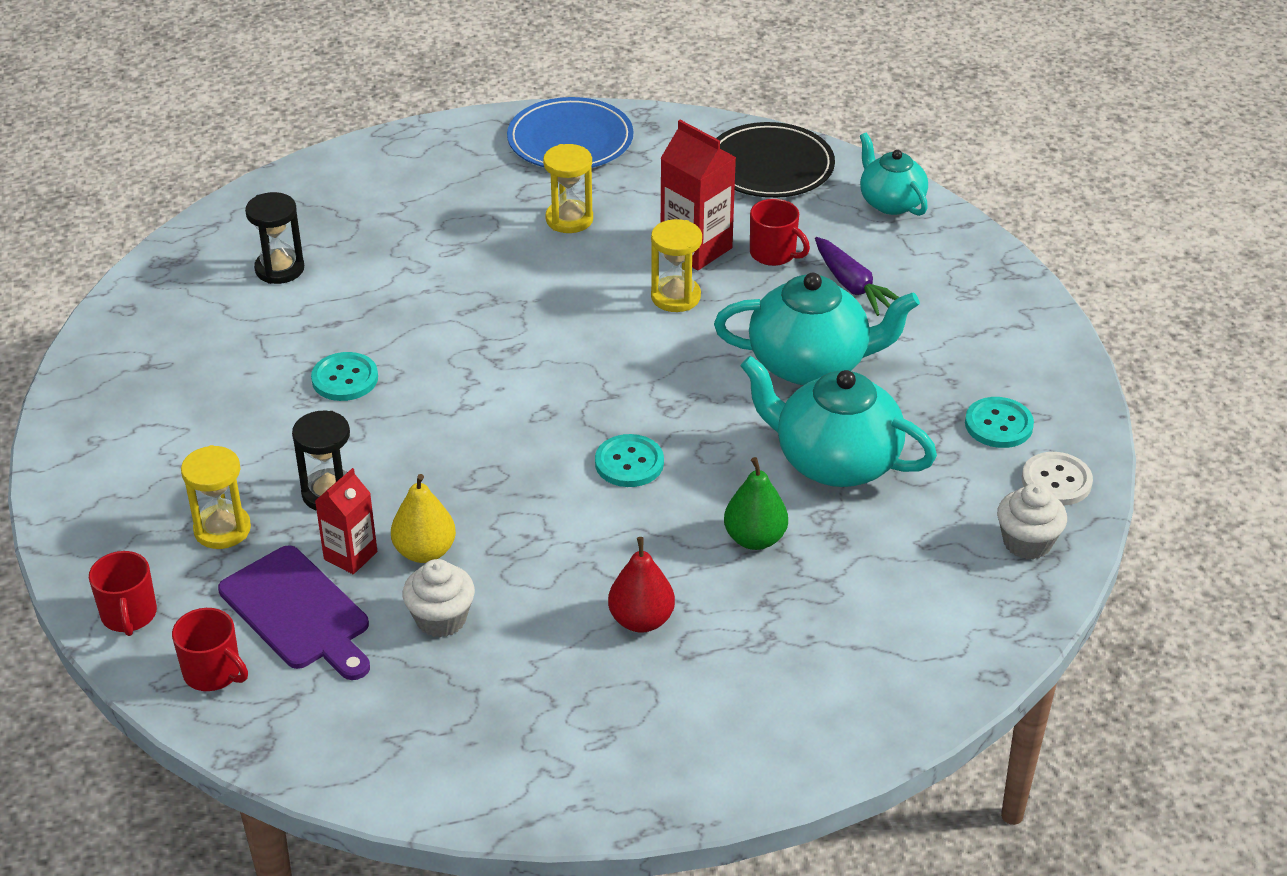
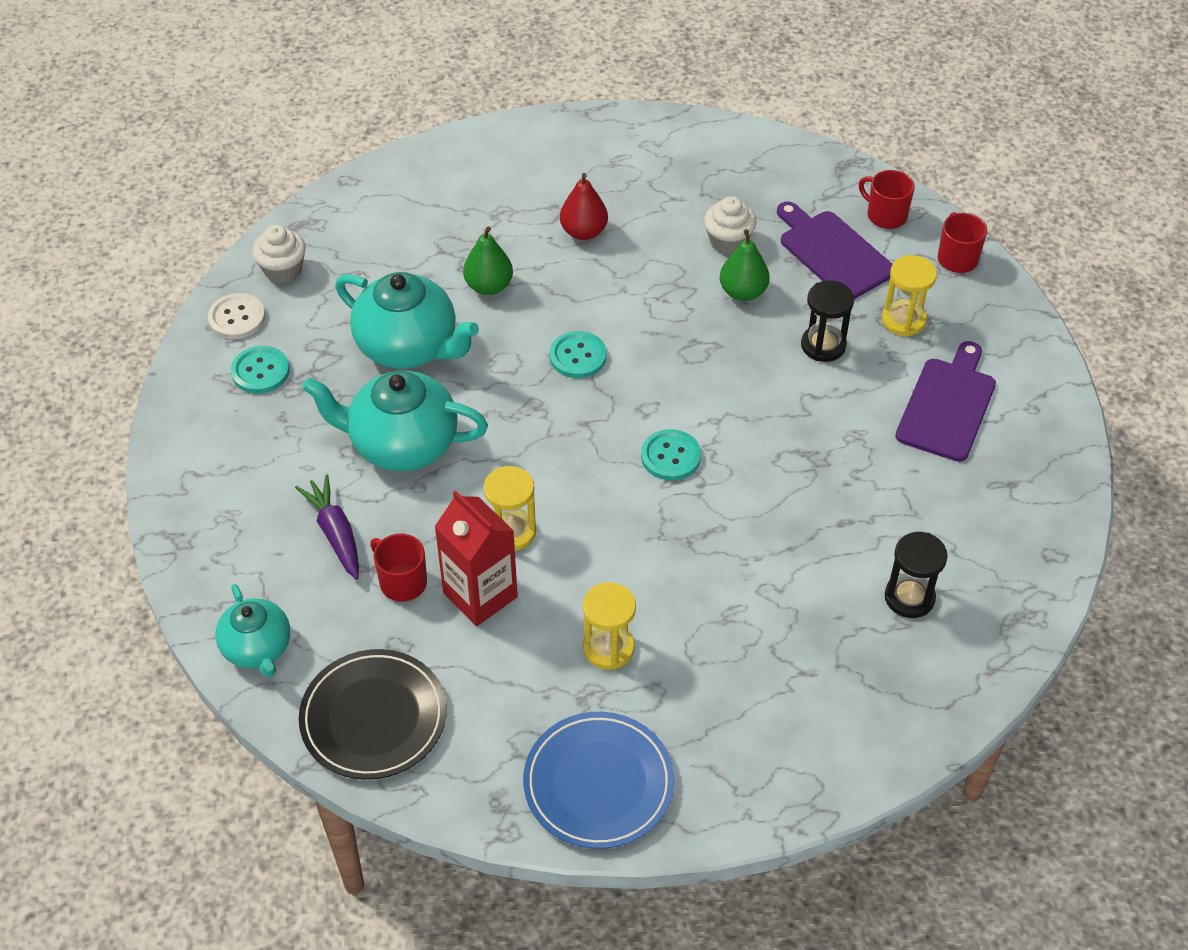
camera: 175 degrees left, 10 degrees up
(194, 437) = (947, 405): none -> purple cutting board
(345, 379) = (825, 457): turquoise button -> turquoise button (670, 456)
(350, 555) = (799, 292): red carton -> none
(425, 551) = (743, 292): yellow pear -> green pear

